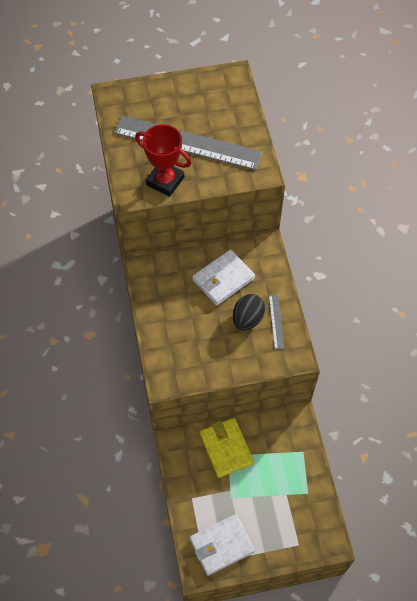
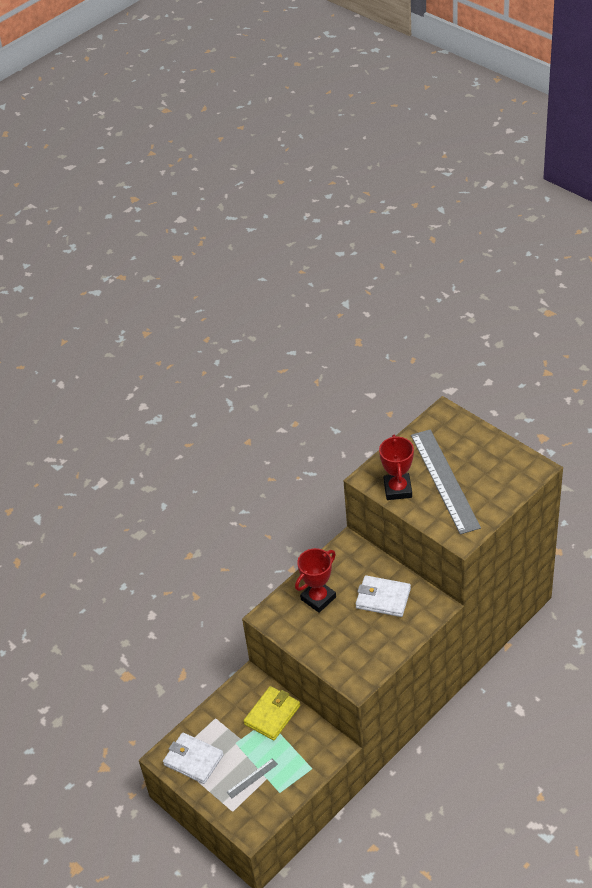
camera: 60 degrees right, 15 degrees down
(181, 327) = (318, 598): none -> red trophy
(247, 319) = (362, 634): black egg -> none
(276, 321) = (376, 653): grey ruler -> grey ruler (252, 778)

